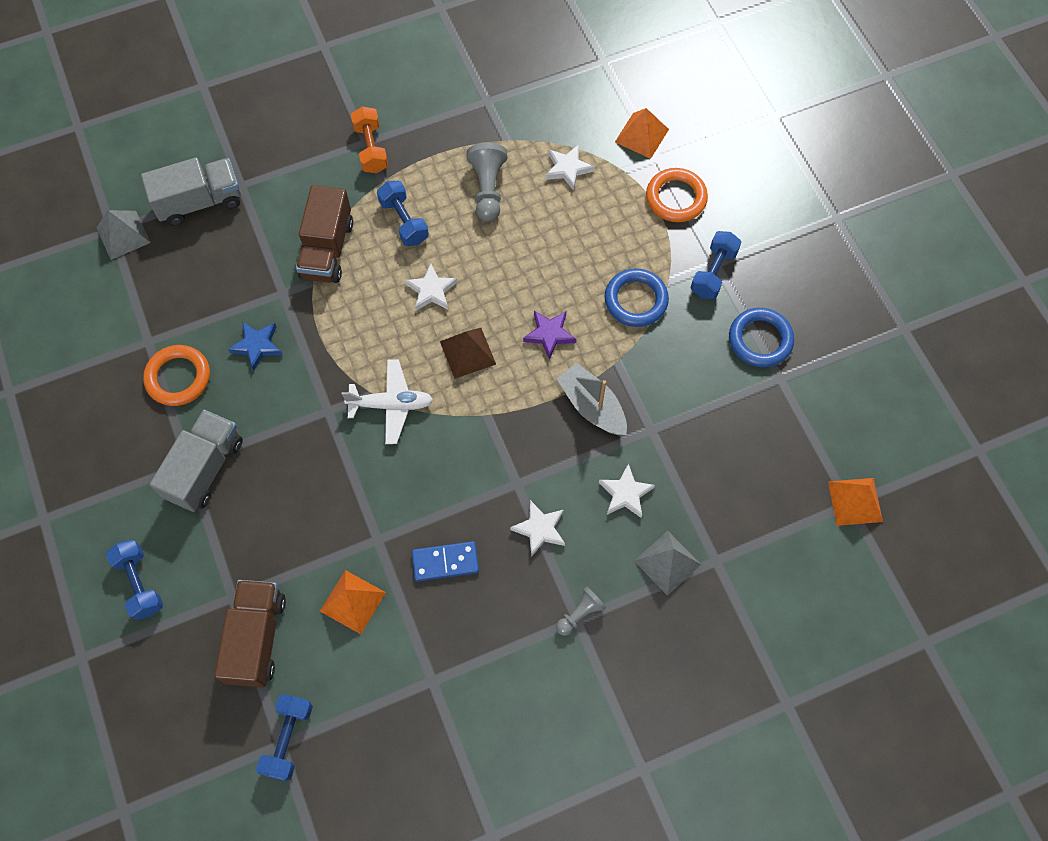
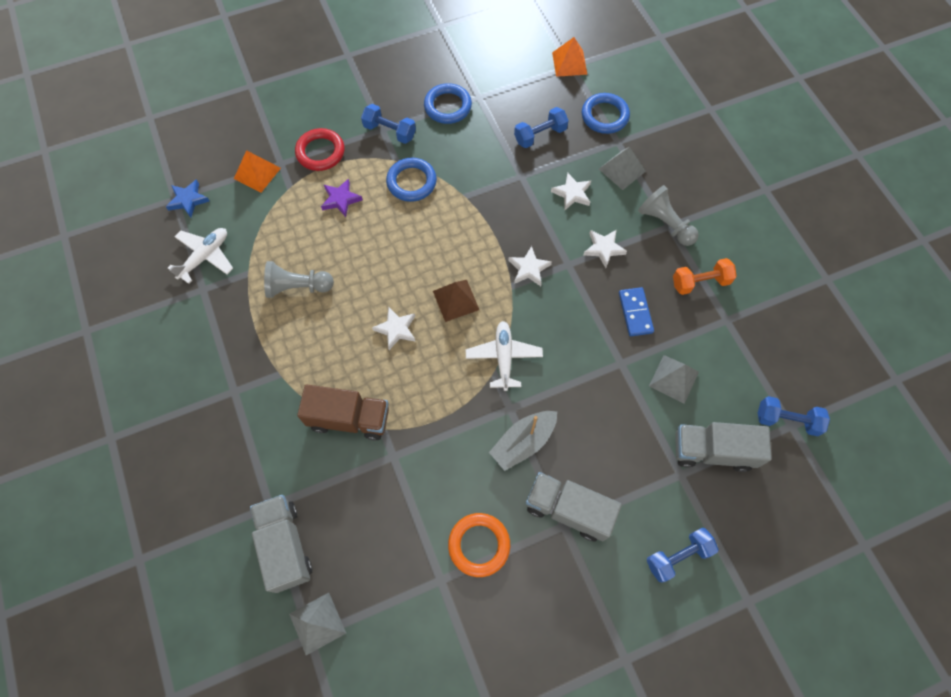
camera: 90 degrees left, 0 degrees up
(257, 346) = (447, 474): blue star -> blue star (188, 200)
(257, 638) = (712, 451): brown truck -> grey truck
(353, 601) = (673, 378): orange pyramid -> grey pyramid
(371, 148) = (242, 386): orange dumbbell -> orange dumbbell (700, 282)
(404, 221) = (324, 354): blue dumbbell -> blue dumbbell (540, 135)
(527, 98) = (205, 257): none -> white plane
(549, 334) = (440, 241): purple star -> purple star (341, 199)
(568, 169) = (284, 226): white star -> white star (529, 269)
(580, 614) = (665, 224): grey pawn -> grey pawn, size x1.64
(592, 406) = (502, 213): grey boat -> grey boat (523, 442)
(676, 198) = (320, 152): orange ring -> red ring
(760, 545) = (604, 116): none -> blue ring

